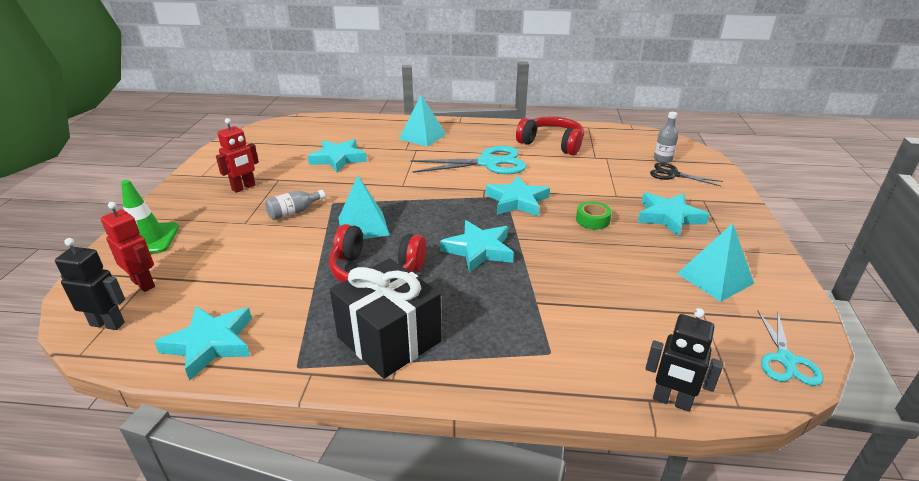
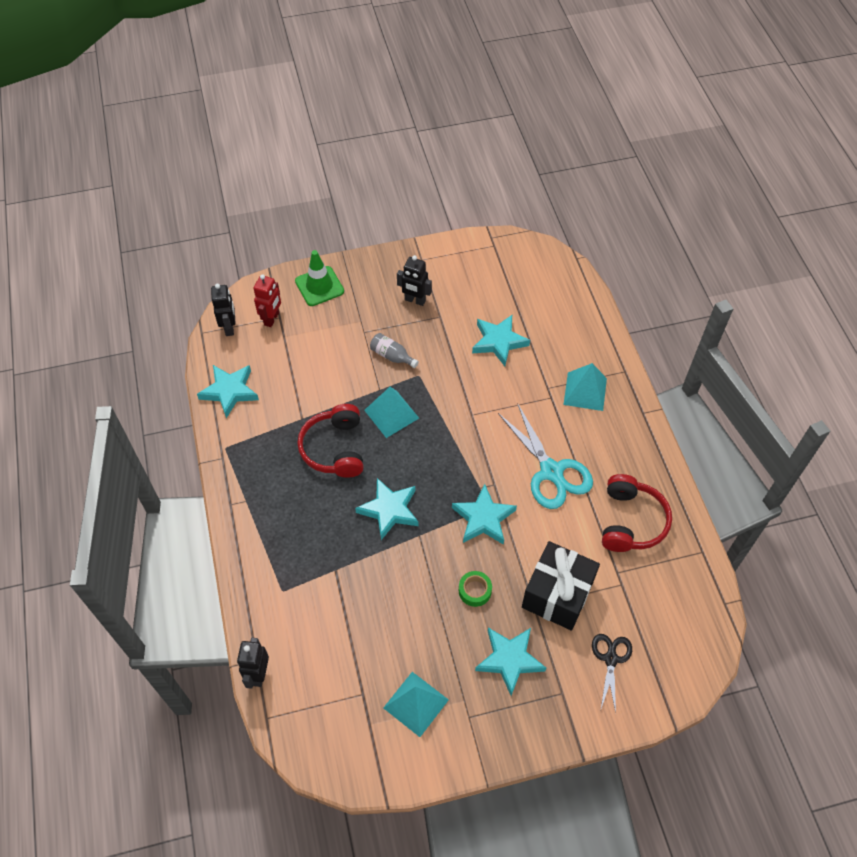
camera: 70 degrees right, 25 degrees up
(244, 187) = (415, 300): red robot -> black robot
(389, 339) = (264, 488): black gift -> black gift (557, 594)
(662, 159) = (647, 646): grey bottle -> none
(786, 360) = (324, 754): turquoise scissors -> none

